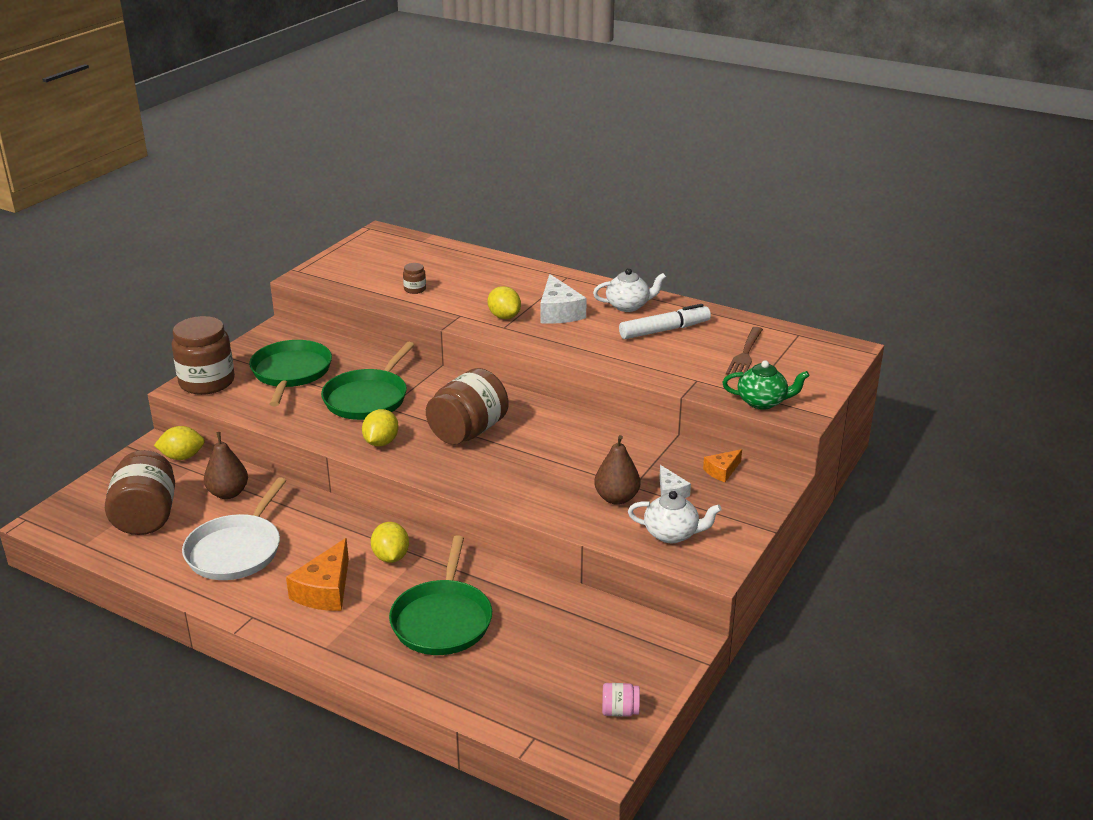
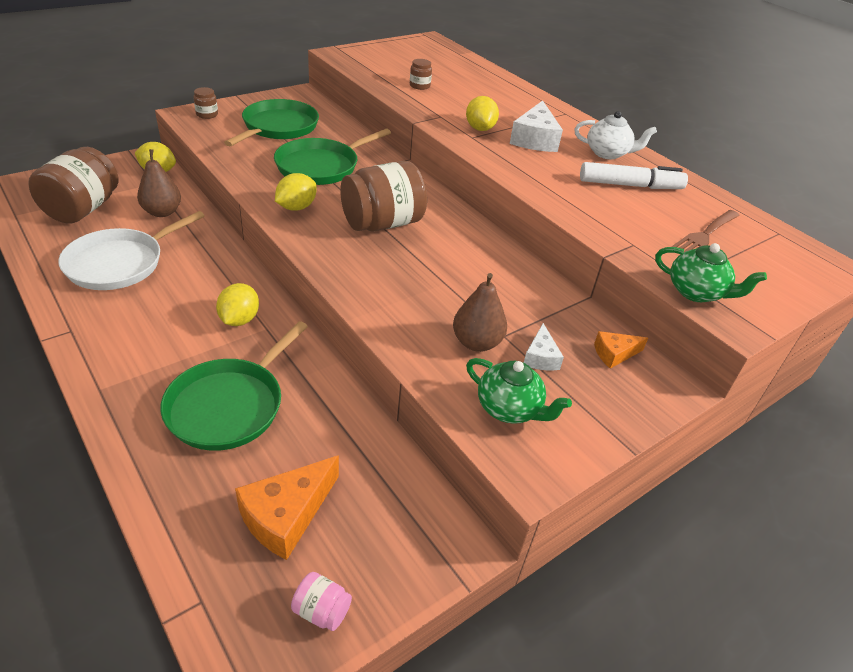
camera: 20 degrees right, 10 degrees up
(207, 382) = (207, 114): brown jar -> brown jar, size x0.43
(325, 590) = (154, 330): orange cheese -> orange cheese (286, 515)
(672, 534) = (509, 409): white teapot -> green teapot

